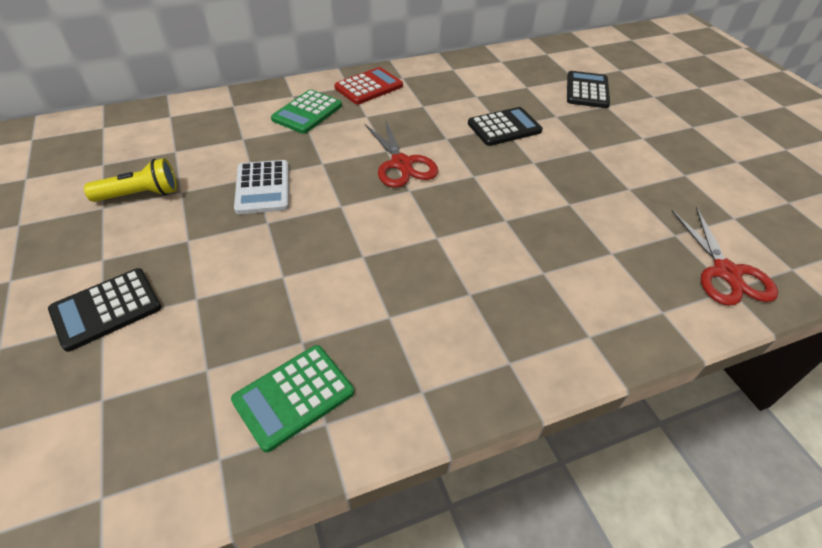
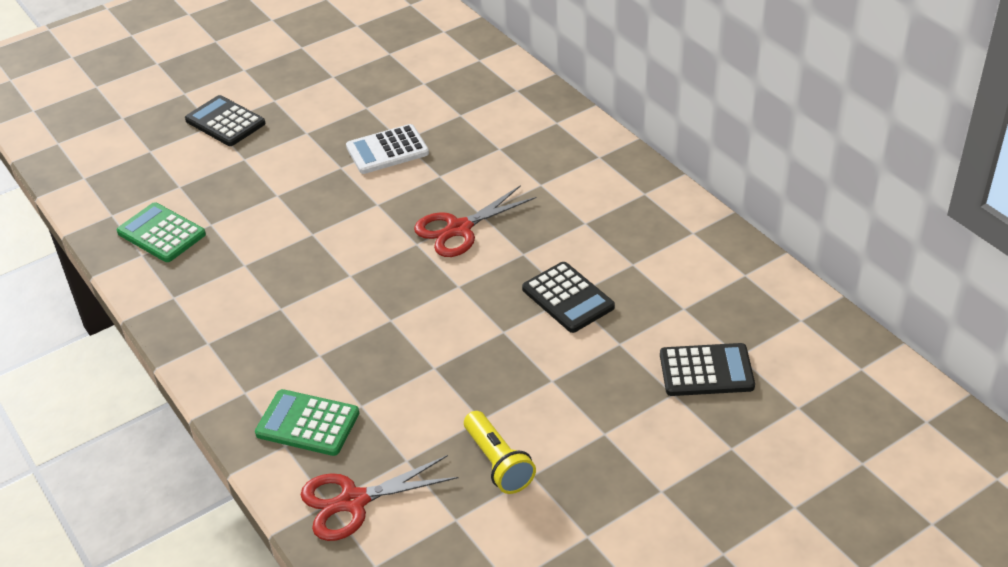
camera: 80 degrees right, 5 degrees down
(140, 194) = (355, 88): yellow flashlight -> yellow flashlight (498, 463)
(307, 112) = (527, 141): green calculator -> green calculator (307, 423)
(369, 87) = (605, 172): red calculator -> none

